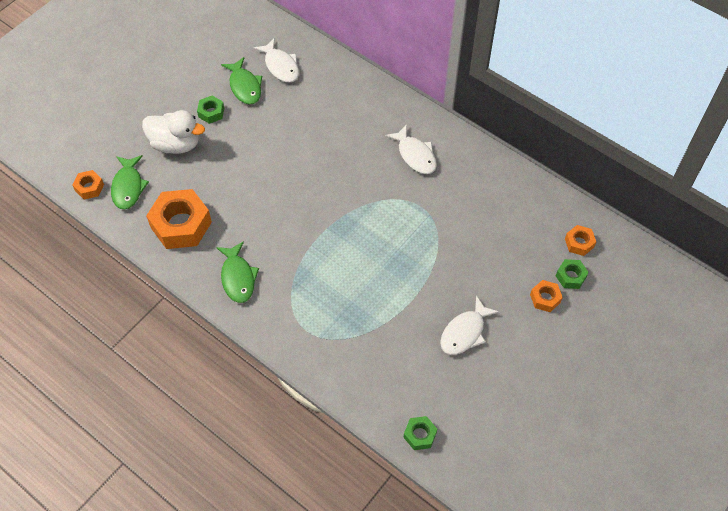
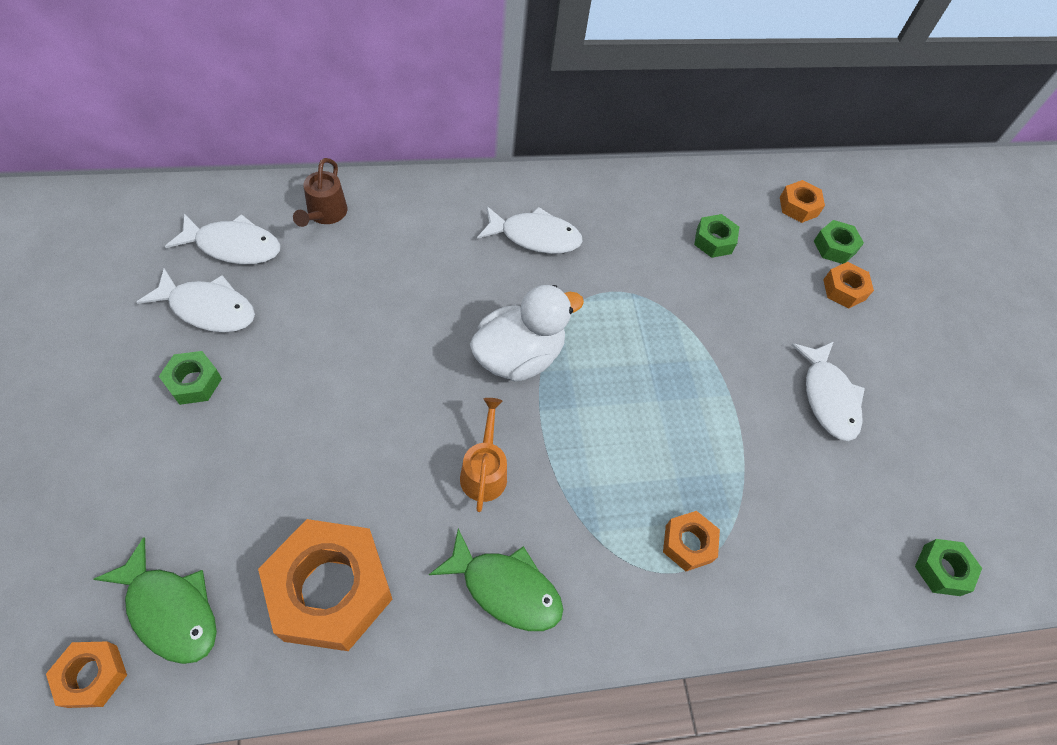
camera: 55 degrees left, 0 degrees up
(176, 144) = (184, 473): white duck -> white duck (518, 356)
(245, 86) = (208, 308): green fish -> white fish
(278, 232) = (484, 470): none -> orange watering can
(324, 326) = (688, 543): none -> orange nut
(332, 77) = (324, 214): none -> brown watering can
(505, 223) = (714, 241): none -> green nut

